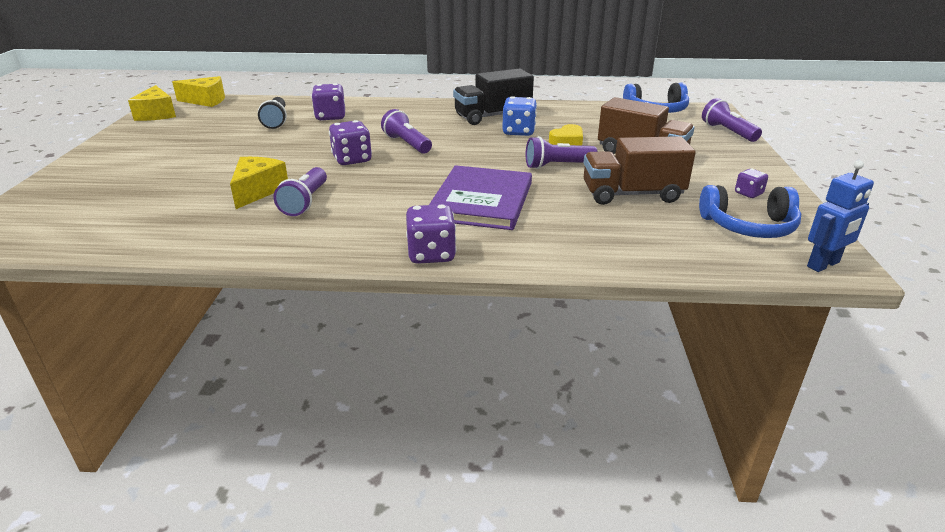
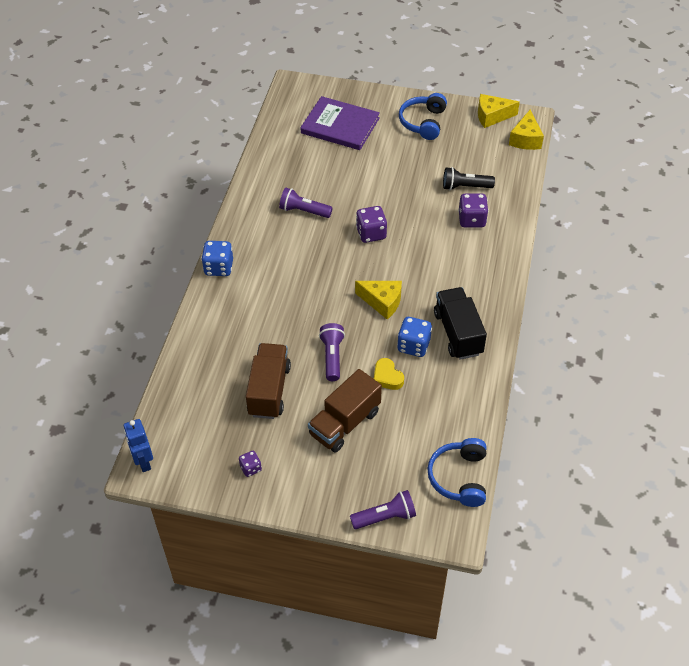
camera: 100 degrees right, 20 degrees up
(258, 191) = (326, 187): yellow cheese -> yellow cheese (382, 302)
(407, 144) = (397, 267): purple flashlight -> none
(431, 254) = (219, 268): purple dice -> blue dice
(481, 201) = (282, 300): purple book -> purple book (340, 125)
(748, 226) = (202, 443): blue headphones -> blue headphones (423, 122)

